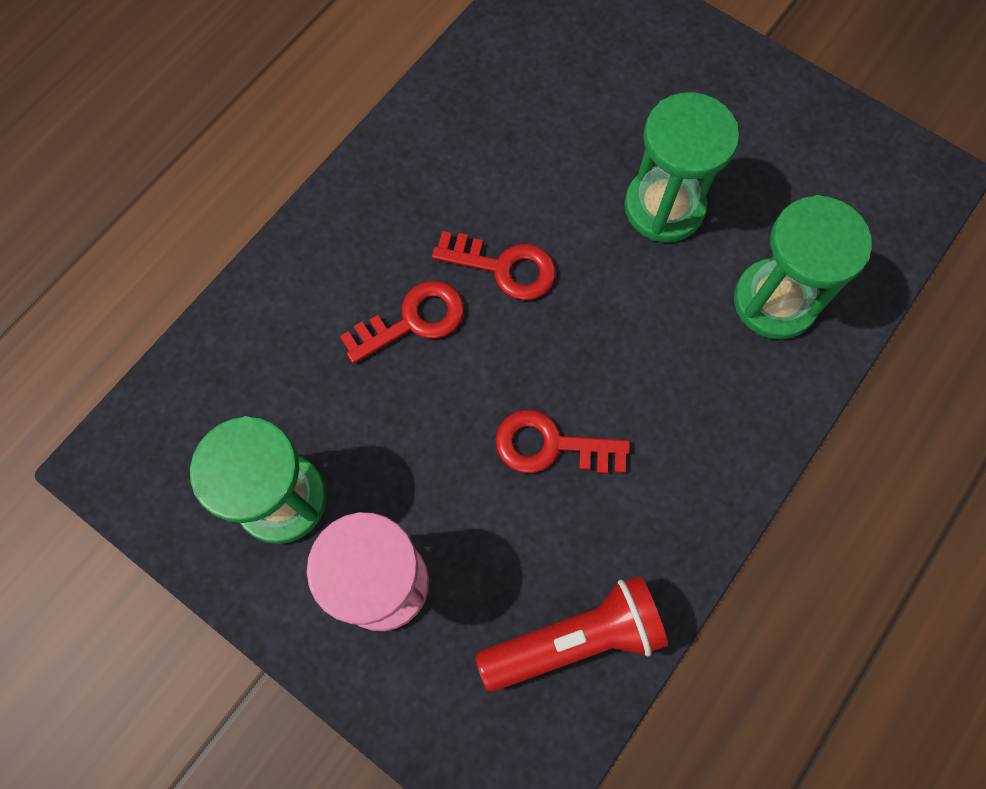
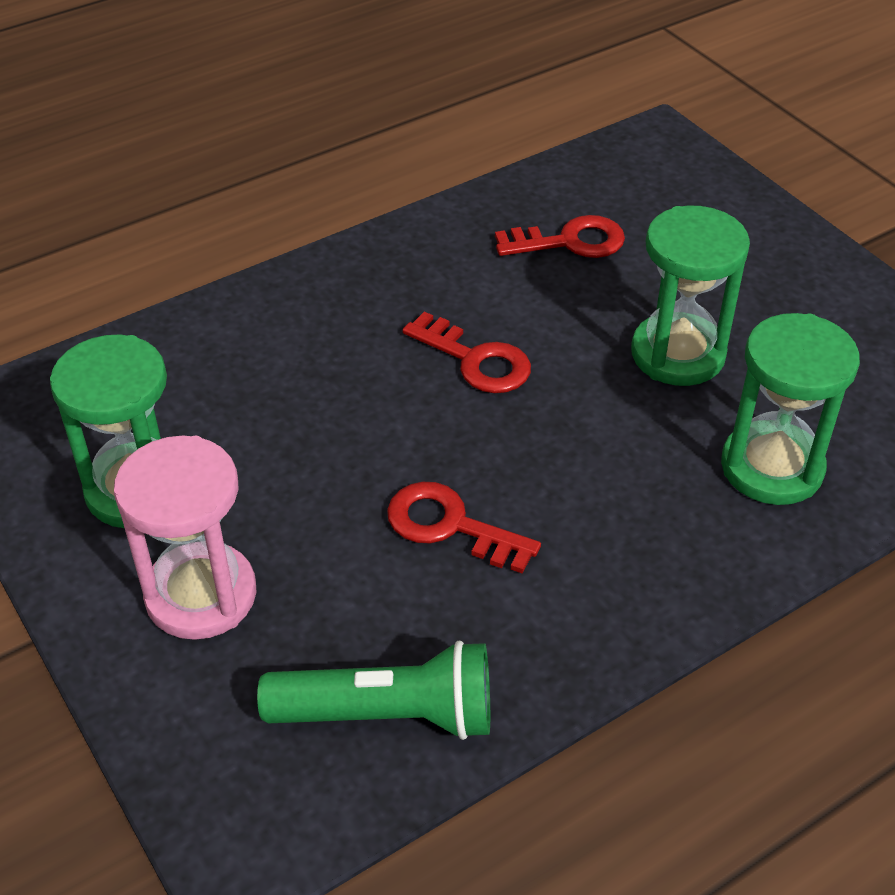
camera: 20 degrees right, 25 degrees down
(413, 320) = (356, 379): red key -> red key (570, 241)
(575, 639) = (389, 715): red flashlight -> green flashlight

